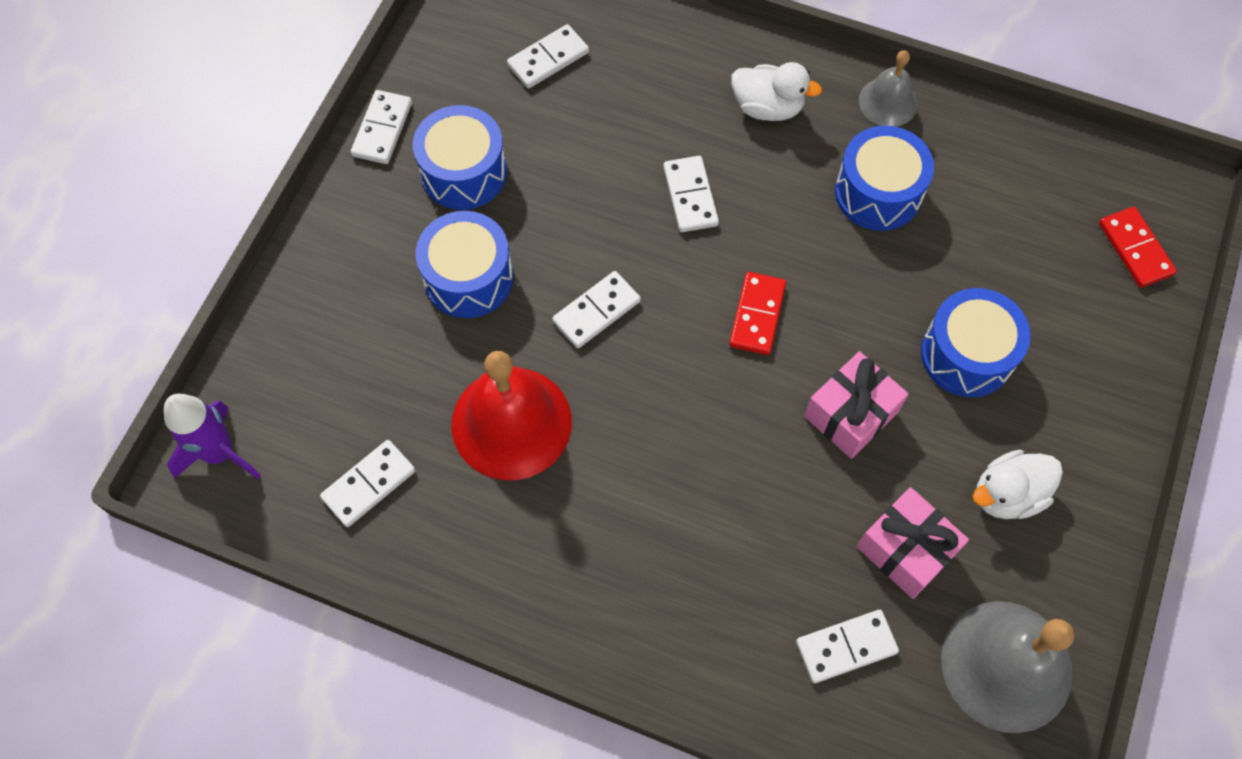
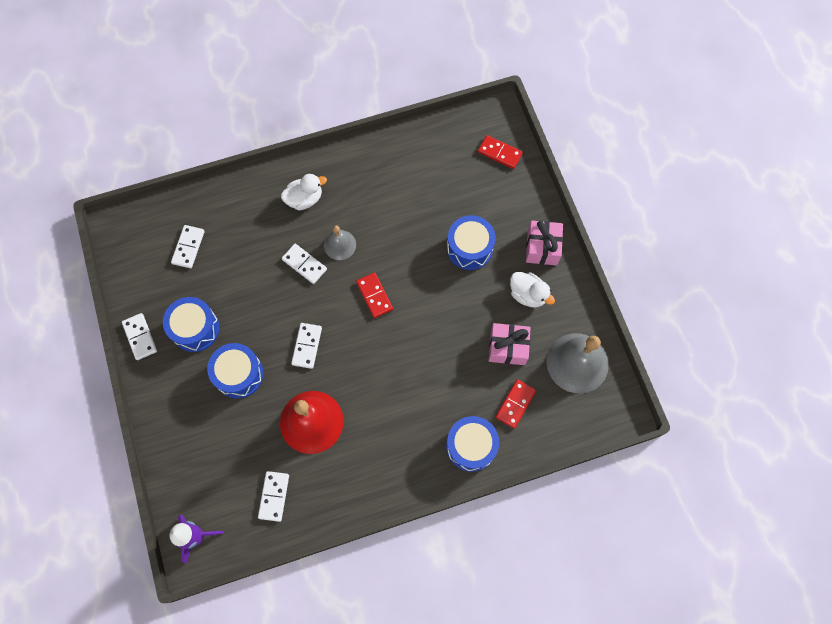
camera: 40 degrees left, 5 degrees up
(846, 647) = (515, 404): white domino -> red domino
(850, 414) = (444, 309): pink gift -> pink gift (542, 248)
(878, 193) = (381, 204): blue drum -> blue drum (471, 446)
(888, 102) = (353, 159): grey bell -> grey bell (340, 245)
(1007, 495) = (528, 294): white duck -> white duck turned 75 degrees counterclockwise

